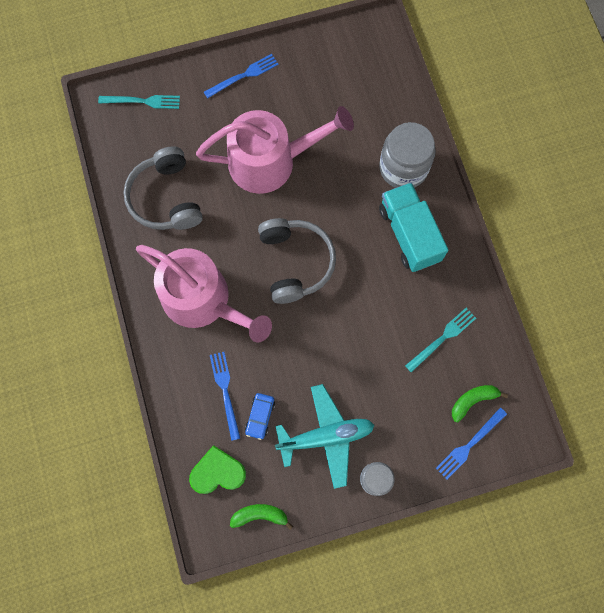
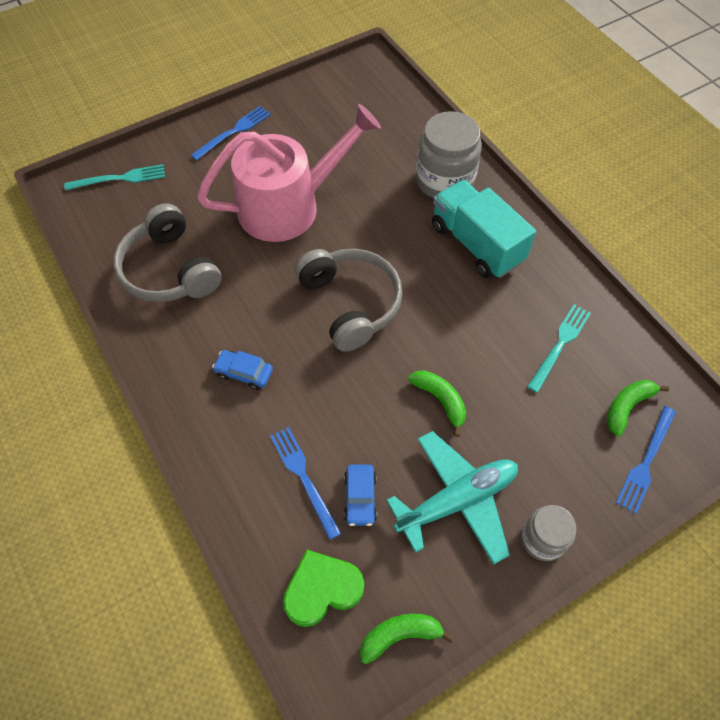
camera: 15 degrees left, 15 degrees down
(202, 300) = (244, 373): pink watering can -> blue car
(338, 359) = (440, 400): none -> green banana

